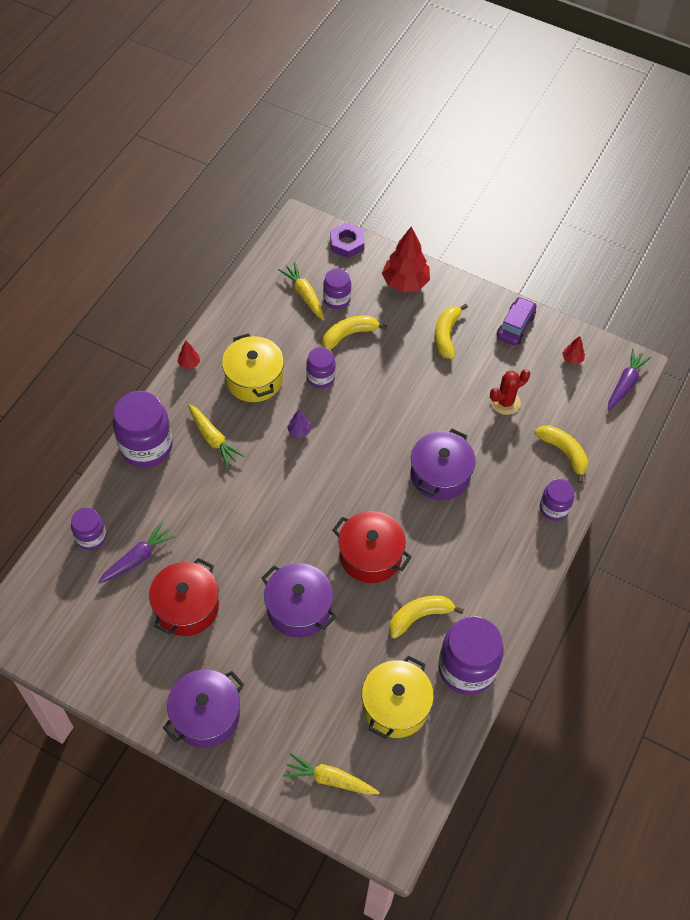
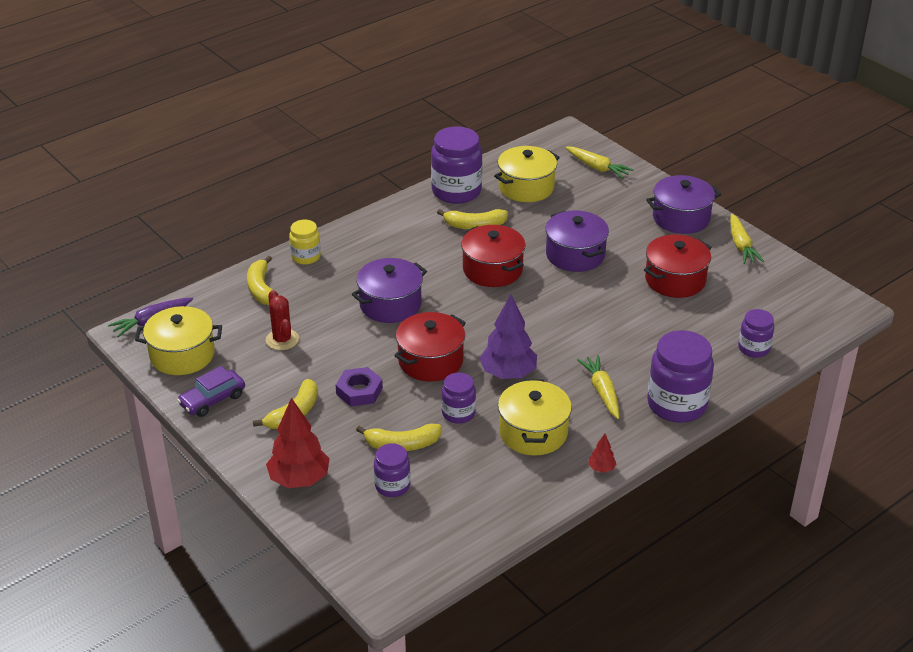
camera: 155 degrees left, 20 degrees down
(137, 558) = (711, 322): purple carrot -> none
(299, 431) = (508, 373): purple tree -> purple tree, size x2.22
(304, 295) = (428, 502): yellow carrot -> yellow carrot (741, 245)
(347, 243) = (338, 547): purple nut -> purple nut (359, 391)
(370, 422) = (430, 361): none -> red pot
(505, 402) = (282, 340): red cactus -> red cactus turned 75 degrees clockwise
(554, 508) = (306, 257): purple jar -> yellow jar
(572, 359) = (182, 355): red tree -> yellow pot

